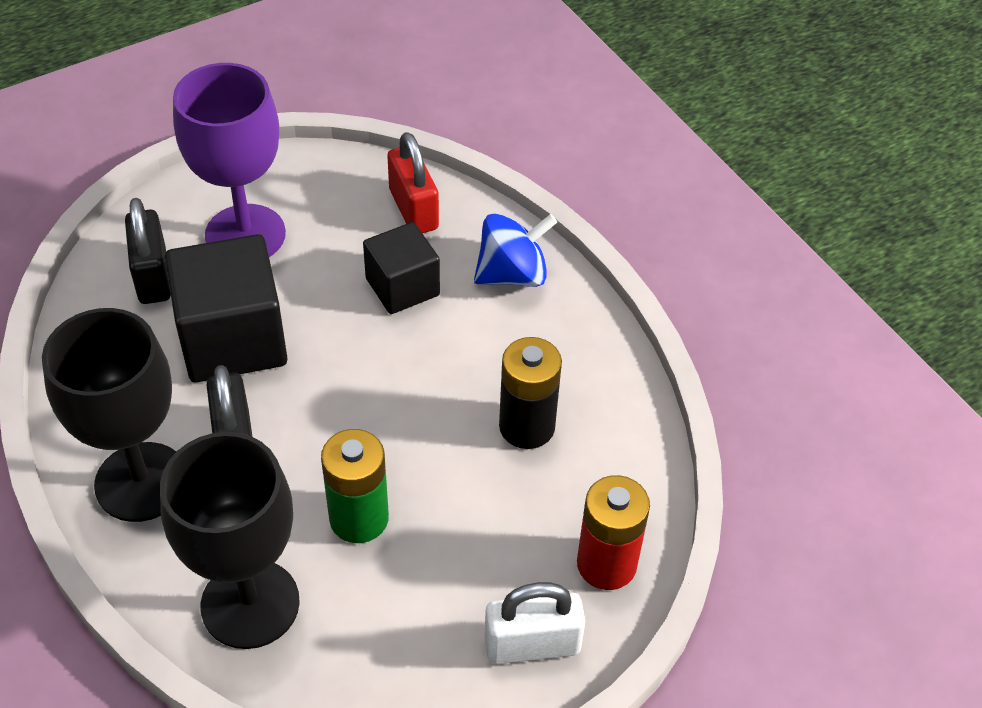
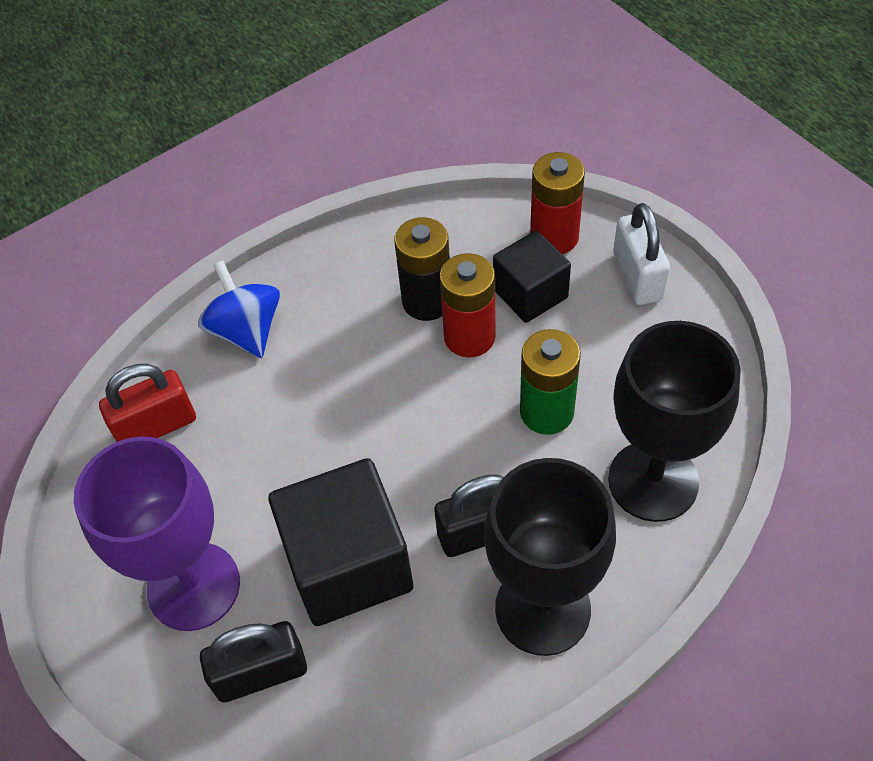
camera: 90 degrees left, 5 degrees up
(402, 287) = (267, 420): black cube -> black cube (530, 294)
(471, 460) = (469, 337): none -> red battery

